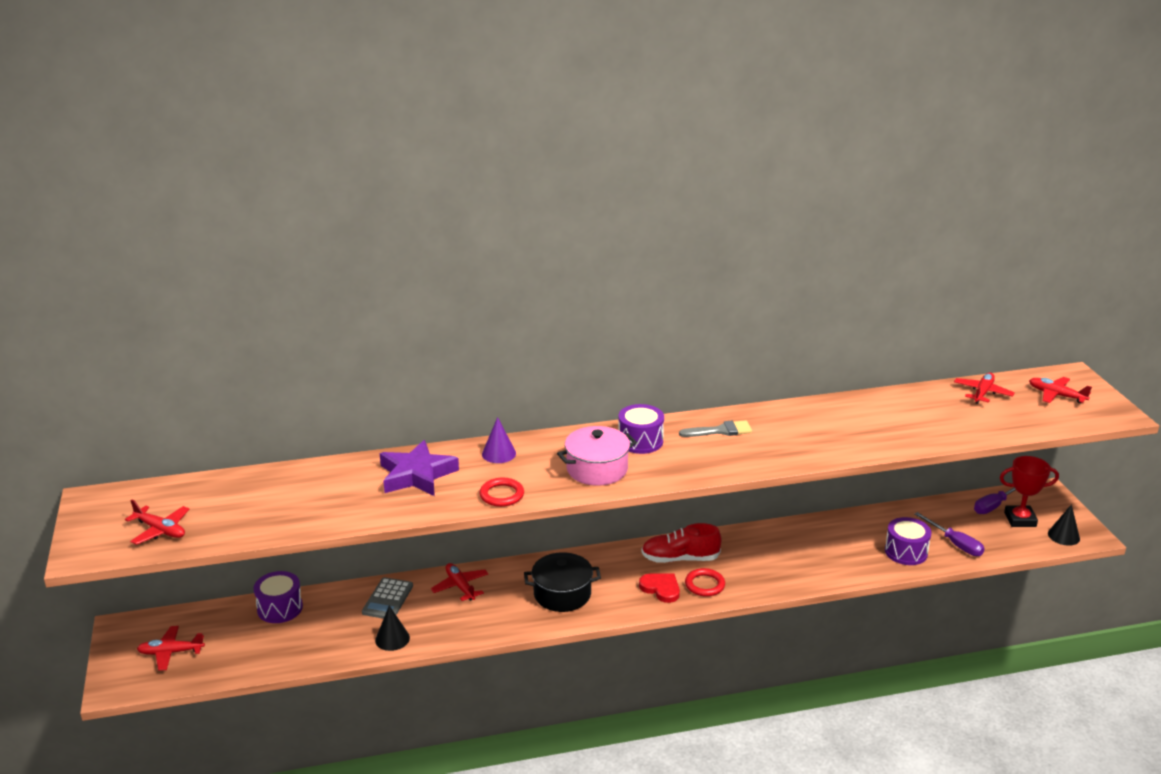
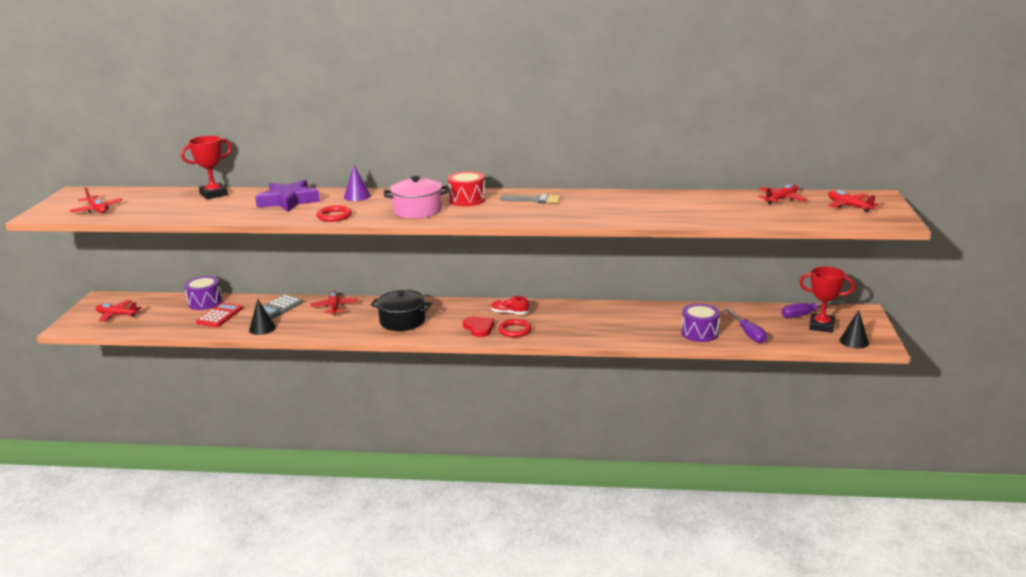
camera: 20 degrees right, 5 degrees down
(302, 476) = (214, 194): none -> red trophy
(318, 627) = (219, 316): none -> red calculator
(640, 441) = (467, 200): purple drum -> red drum
(680, 558) = (509, 313): red shoe -> red shoe, size x0.61

